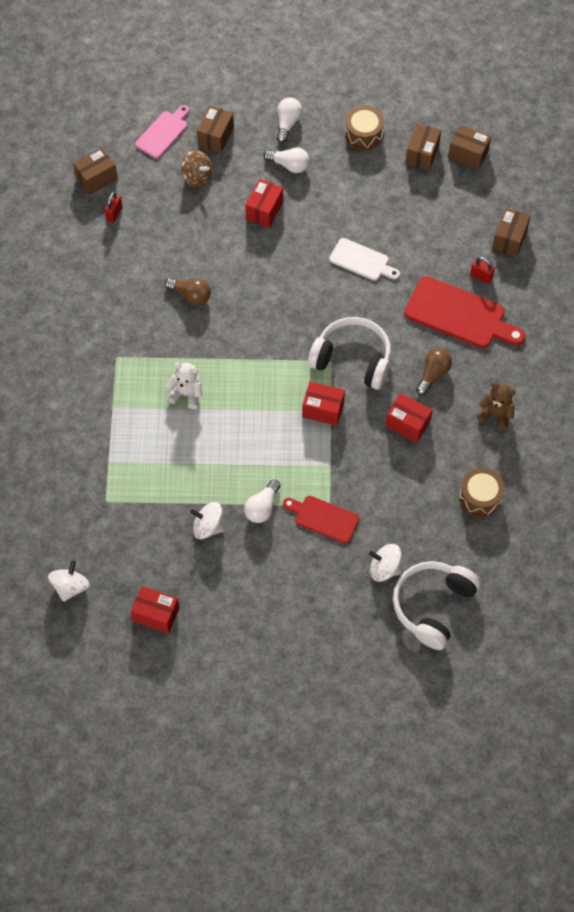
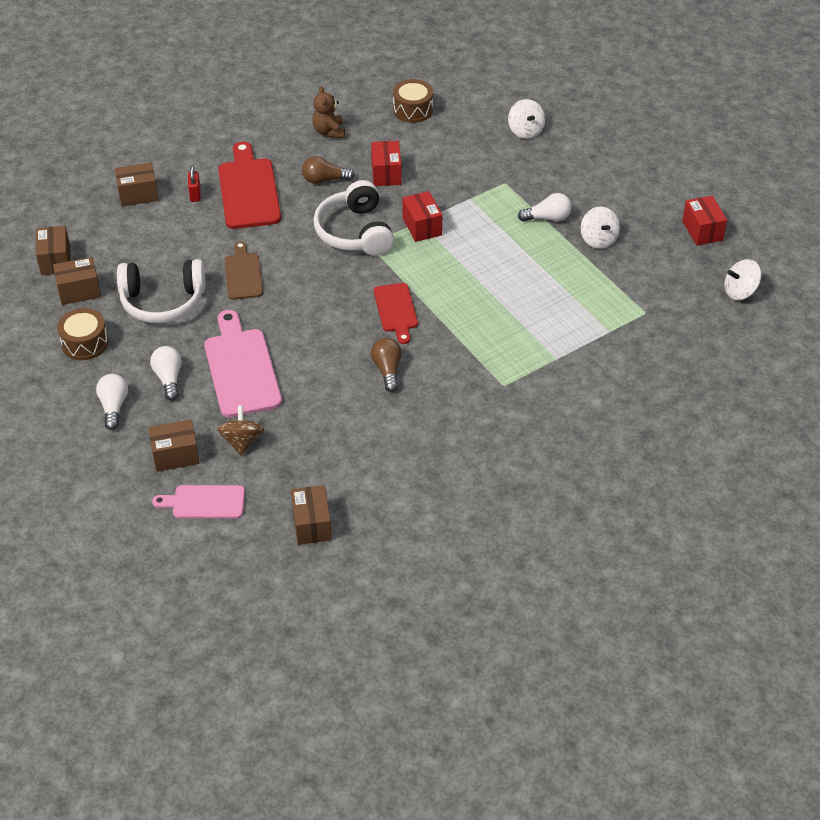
camera: 125 degrees left, 15 degrees down
(96, 178) = (312, 524): brown box -> brown box turned 60 degrees clockwise
(114, 213) = (344, 483): red padlock -> none
(186, 394) = (493, 317): white teddy bear -> none
(264, 210) = (241, 368): red box -> pink cutting board
(287, 123) = (114, 407): white light bulb -> white light bulb turned 105 degrees clockwise
(323, 518) = (519, 180): red cutting board -> red cutting board (396, 310)
(362, 261) = (243, 274): white cutting board -> brown cutting board
(433, 606) = (528, 96): white headphones -> white headphones (163, 301)

